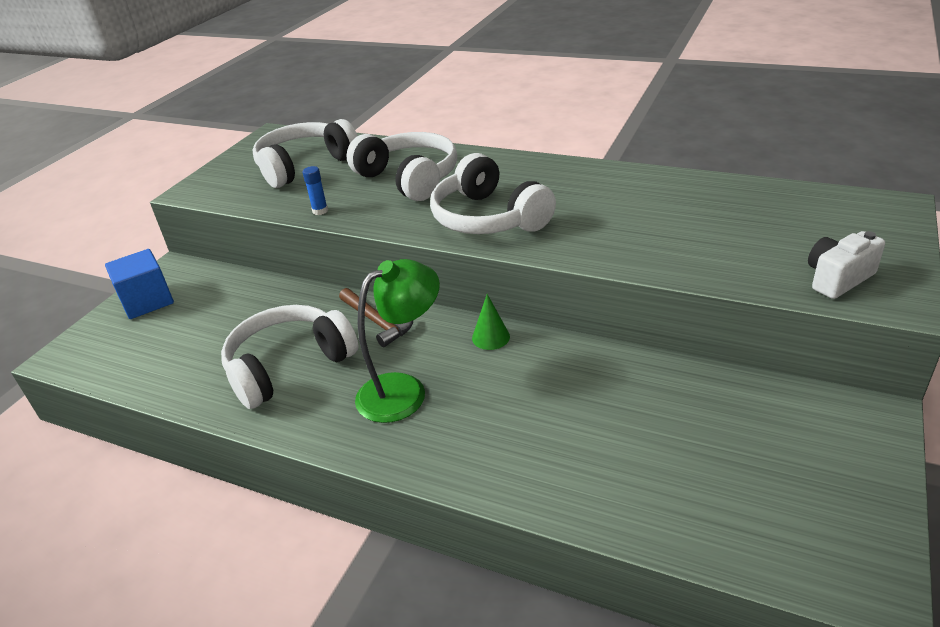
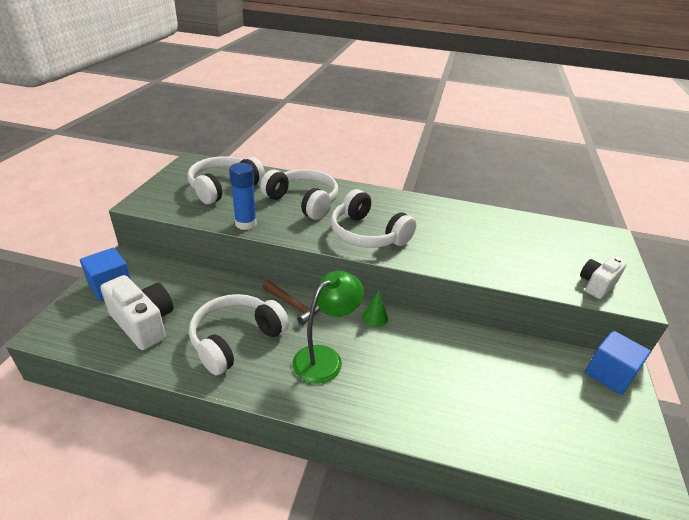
camera: 15 degrees left, 0 degrees up
(176, 346) = (143, 323): none -> white camera
(320, 211) = (246, 224): blue glue stick -> blue glue stick, size x1.91
(848, 419) = (609, 374): none -> blue cube

